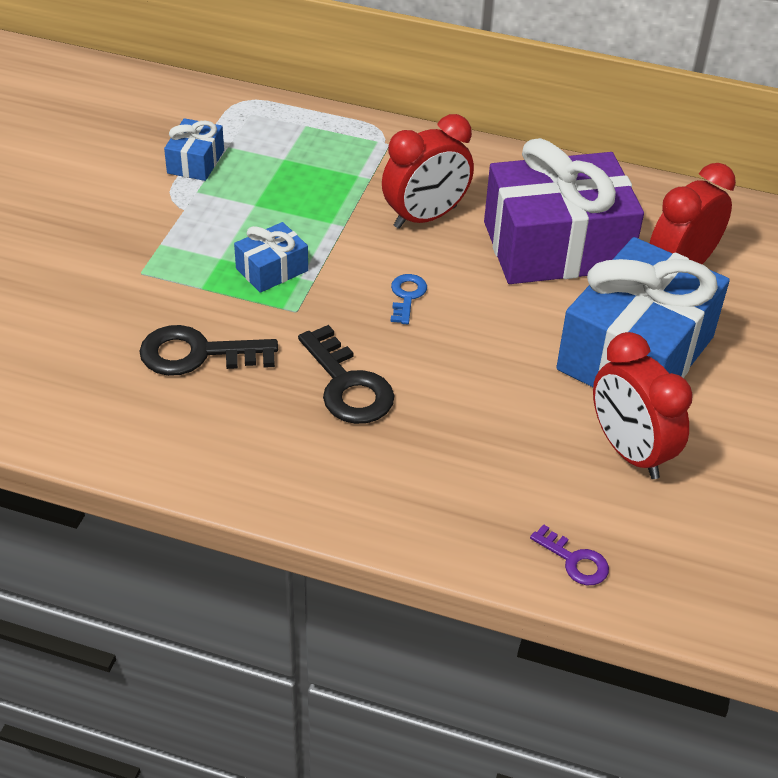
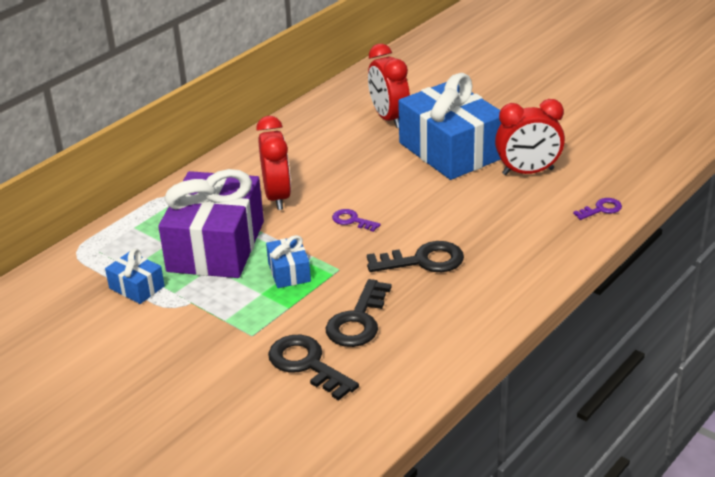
camera: 65 degrees left, 10 degrees down
(100, 331) = (307, 364): none -> black key
(407, 296) = (352, 220): blue key -> purple key
(556, 246) = (340, 154): purple gift -> purple gift (216, 246)

